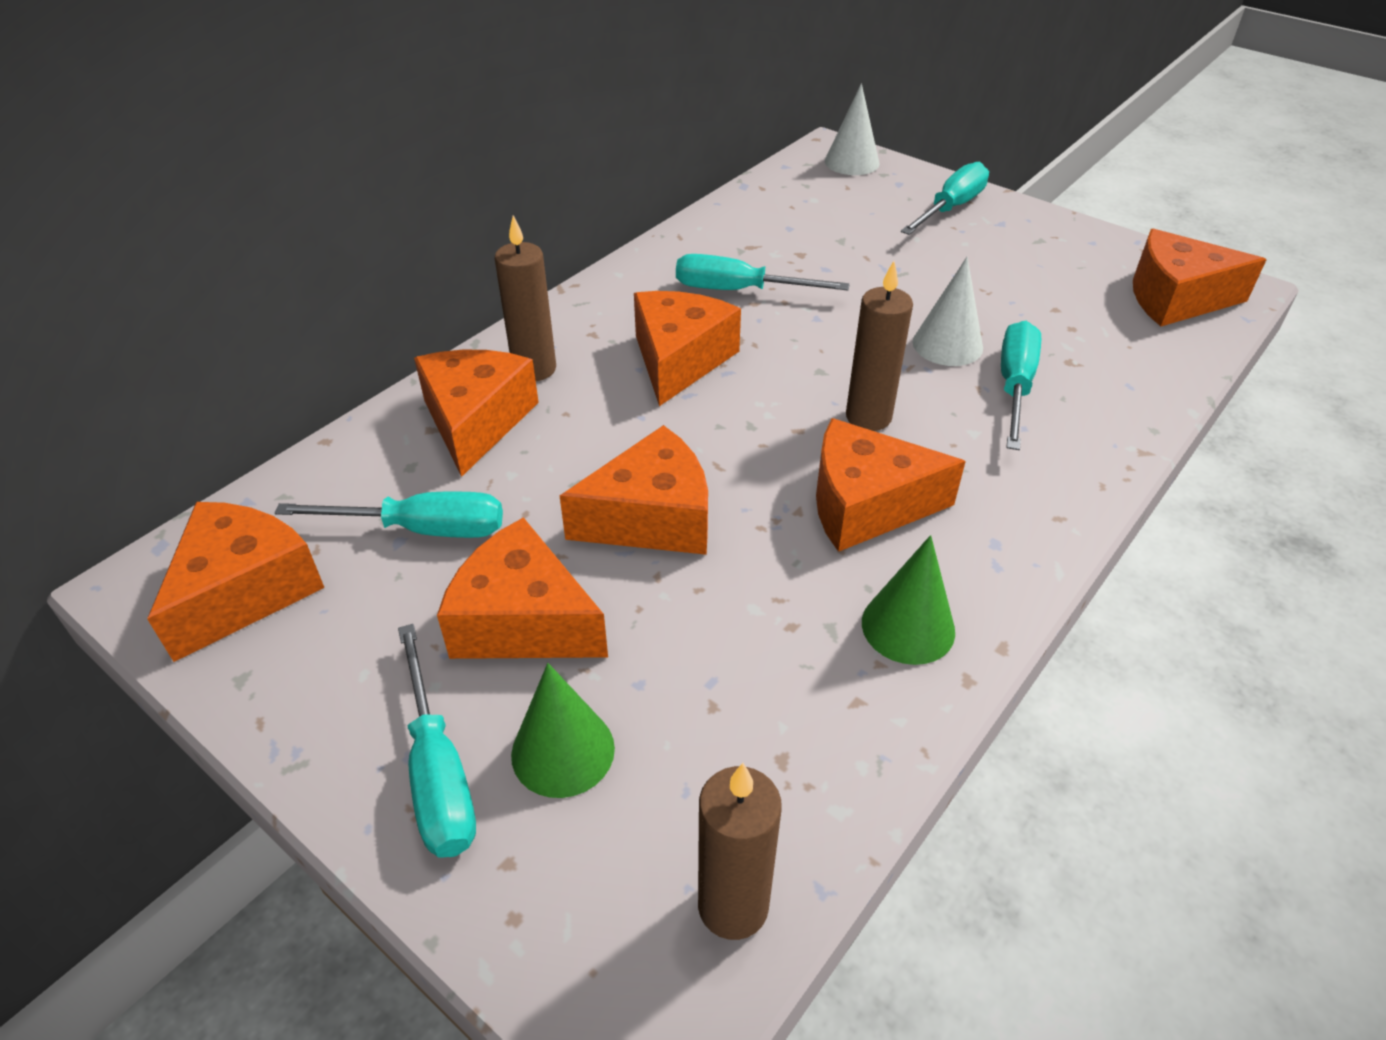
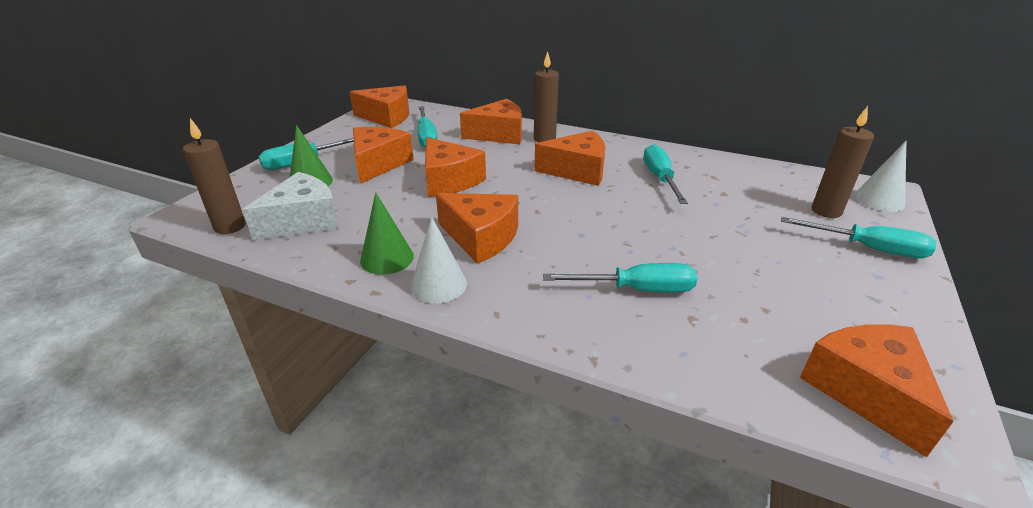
camera: 75 degrees right, 10 degrees down
(746, 757) = (303, 221): none -> white cheese
(866, 504) = (481, 238): orange cheese -> orange cheese turned 135 degrees clockwise
(868, 417) = (562, 232): brown candle -> brown candle (826, 211)
(947, 345) = (665, 257): white cone -> white cone (438, 285)

